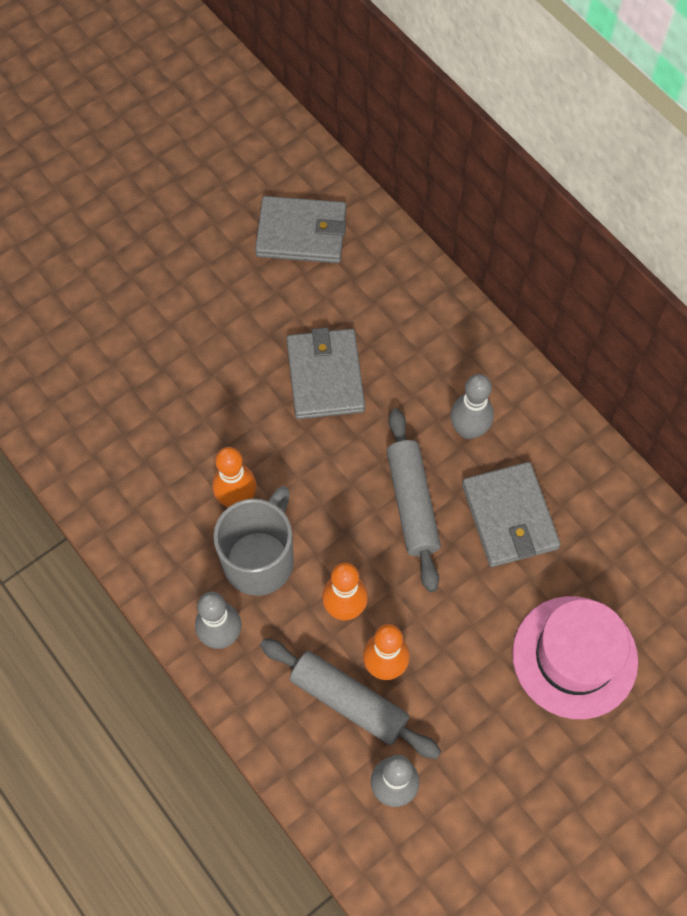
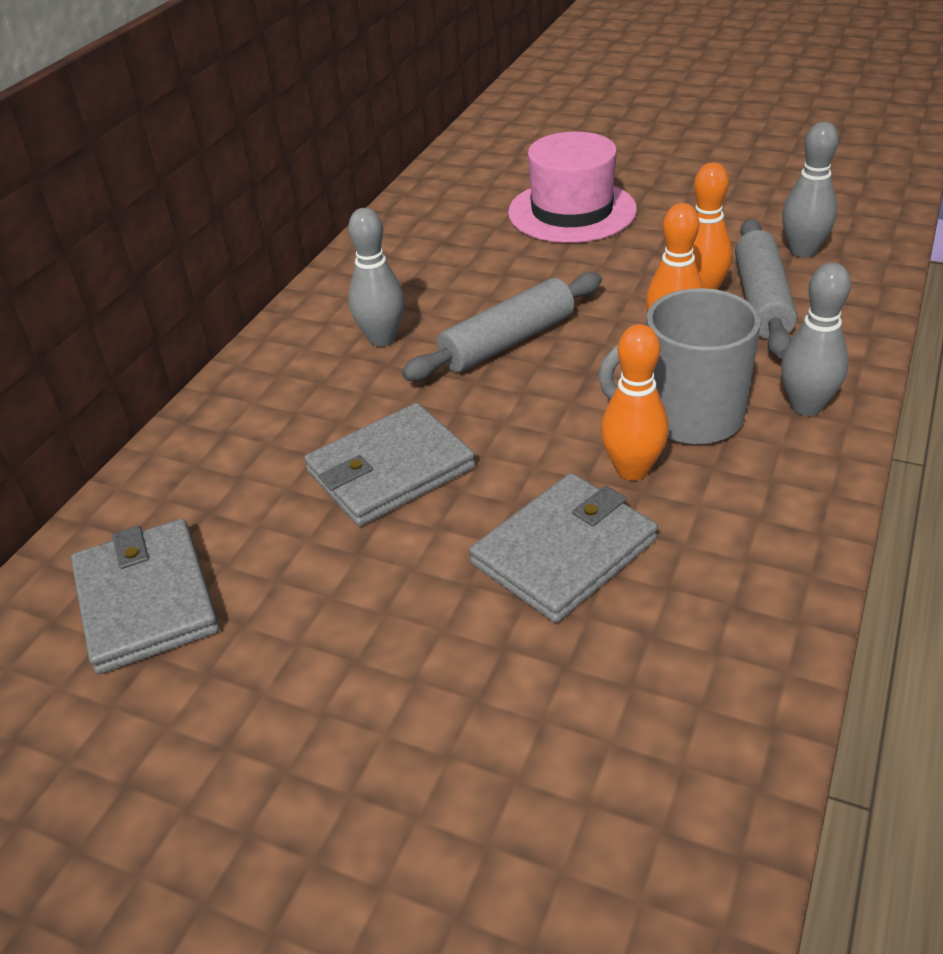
camera: 115 degrees left, 25 degrees down
(509, 516) = (465, 282): grey wallet -> grey wallet (564, 551)

